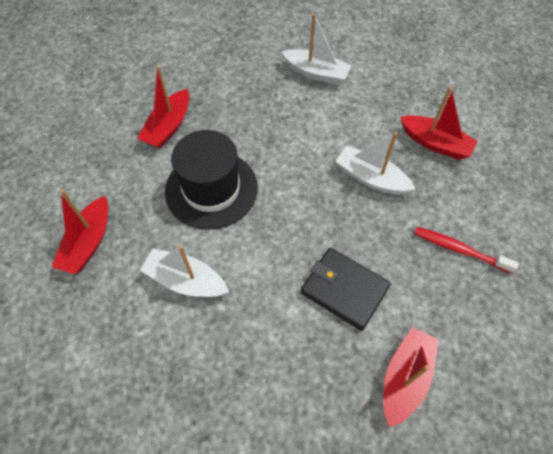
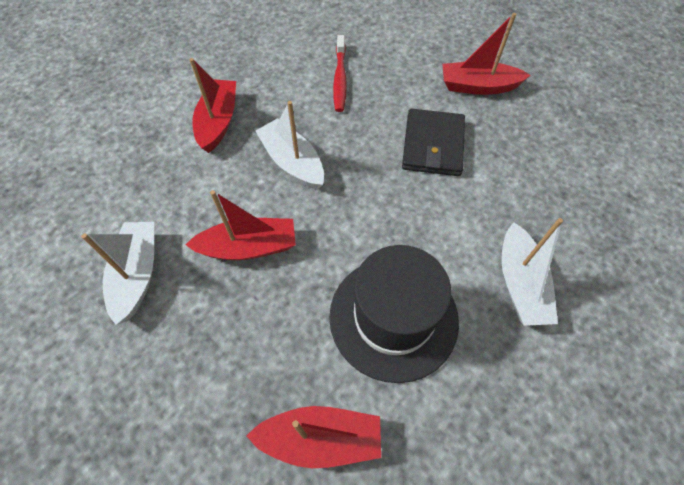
camera: 115 degrees left, 0 degrees up
(88, 242) = (558, 431): red boat -> red boat (249, 247)
(371, 178) = (292, 162): white boat -> white boat turned 135 degrees clockwise

